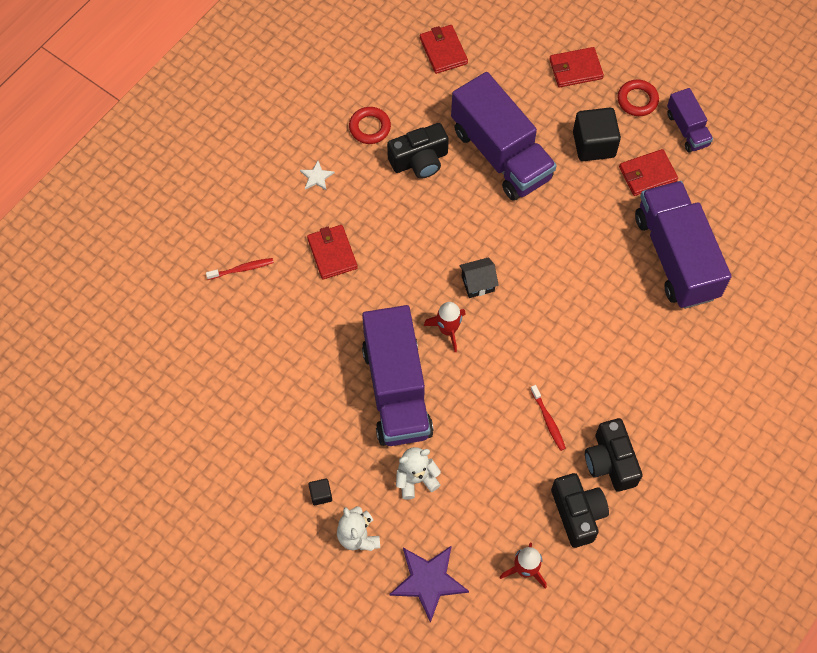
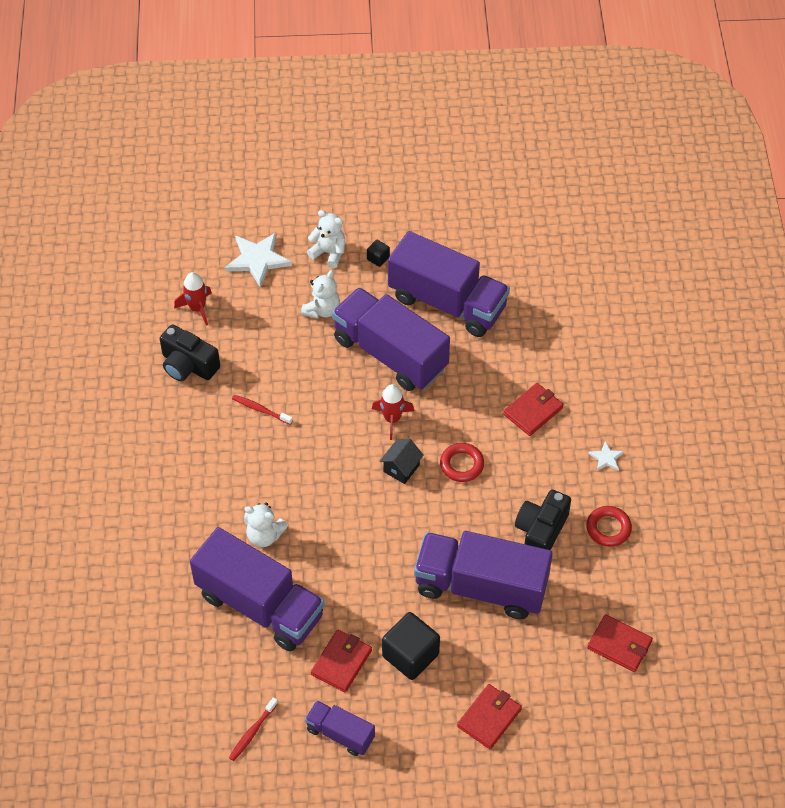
camera: 140 degrees right, 10 degrees down
(242, 269) = (586, 353): red toothbrush -> red toothbrush (252, 732)
(304, 401) = (447, 302): none -> purple truck
(332, 253) = (533, 411): red wallet -> red wallet turned 75 degrees counterclockwise
(428, 581) = (258, 259): purple star -> white star
(610, 462) = (191, 414): black camera -> none
(630, 308) = (264, 535): none -> white teddy bear
(637, 100) = (408, 729): red ring -> red ring (461, 464)

